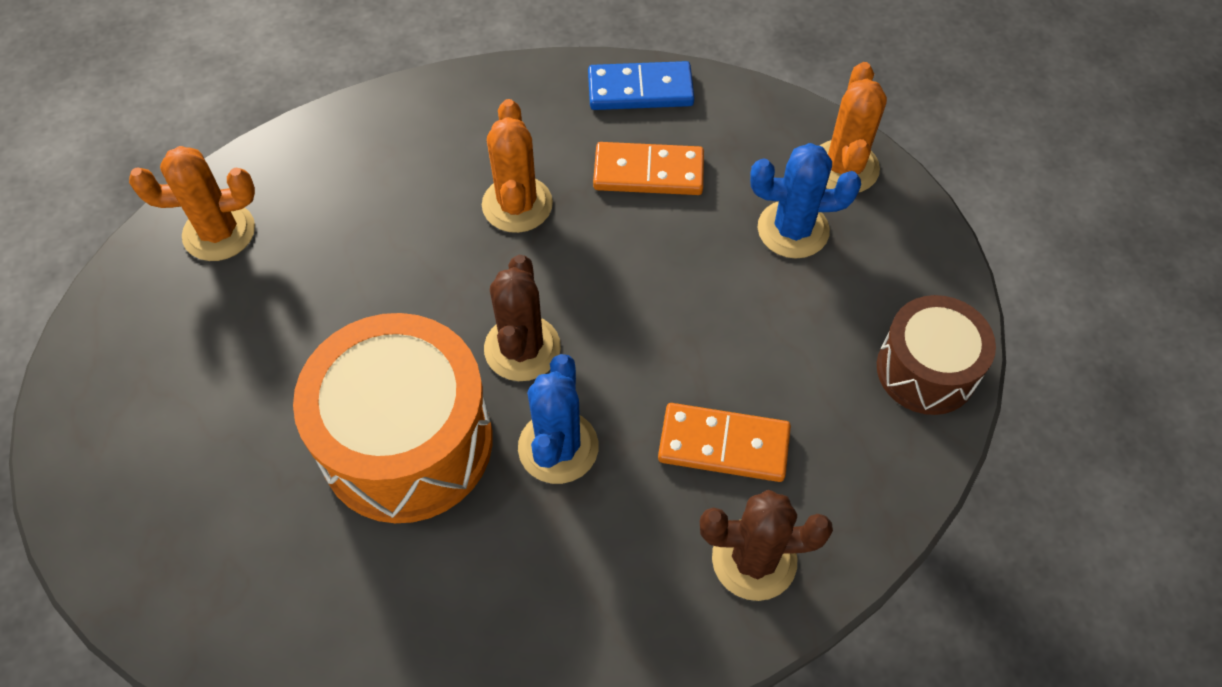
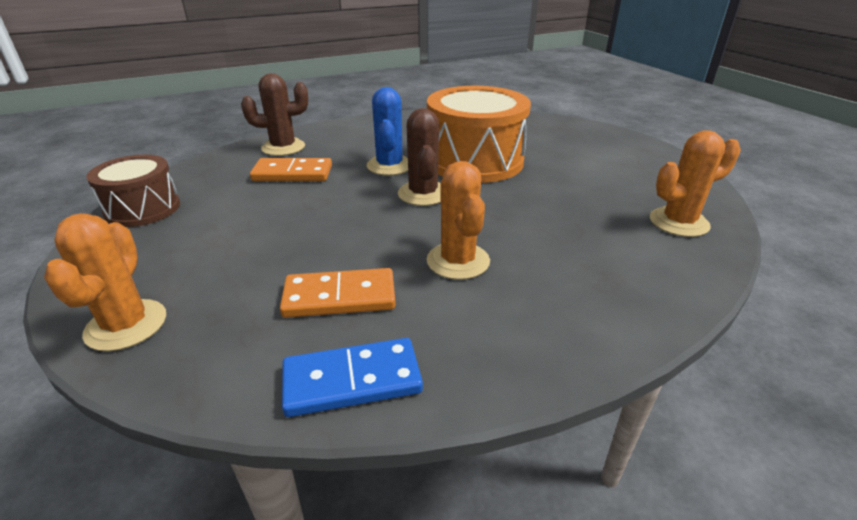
camera: 170 degrees right, 25 degrees down
(793, 229) = (207, 270): blue cactus -> none

